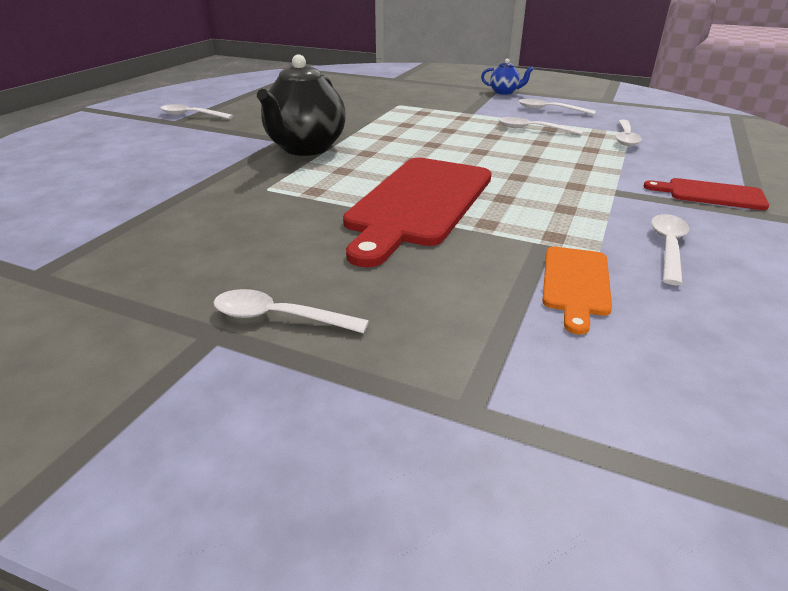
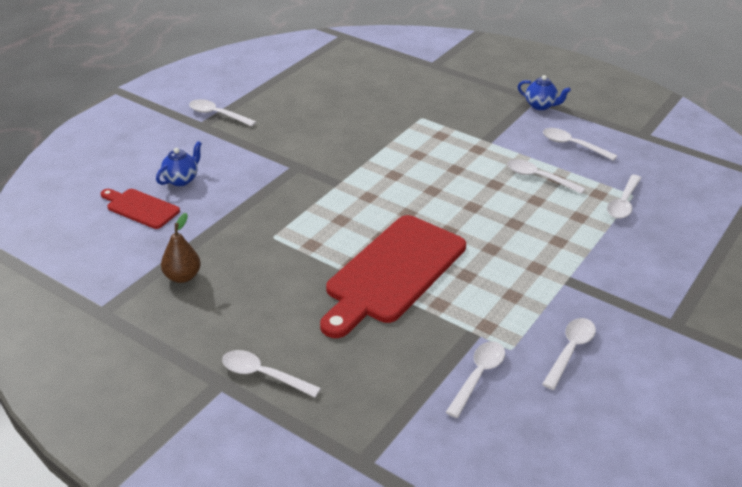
camera: 10 degrees right, 5 degrees up
(152, 157) = (181, 180): none -> blue teapot
(153, 231) = (182, 276): none -> brown pear
(305, 148) = (315, 183): black teapot -> none
(575, 283) = (478, 376): orange cutting board -> white spoon
(710, 194) = (649, 294): red cutting board -> red cutting board (140, 208)

